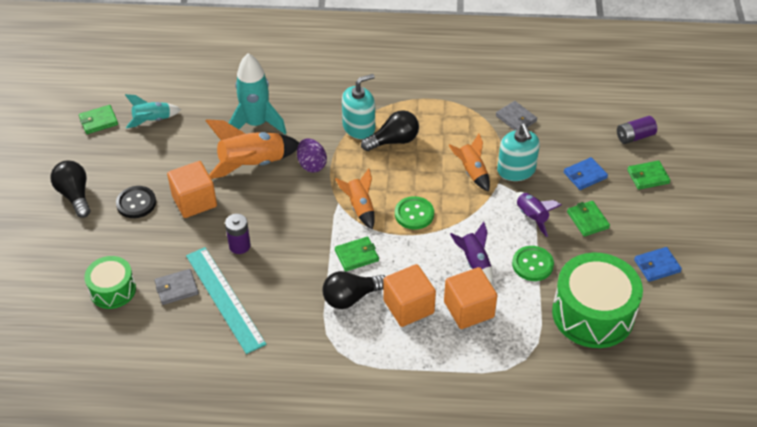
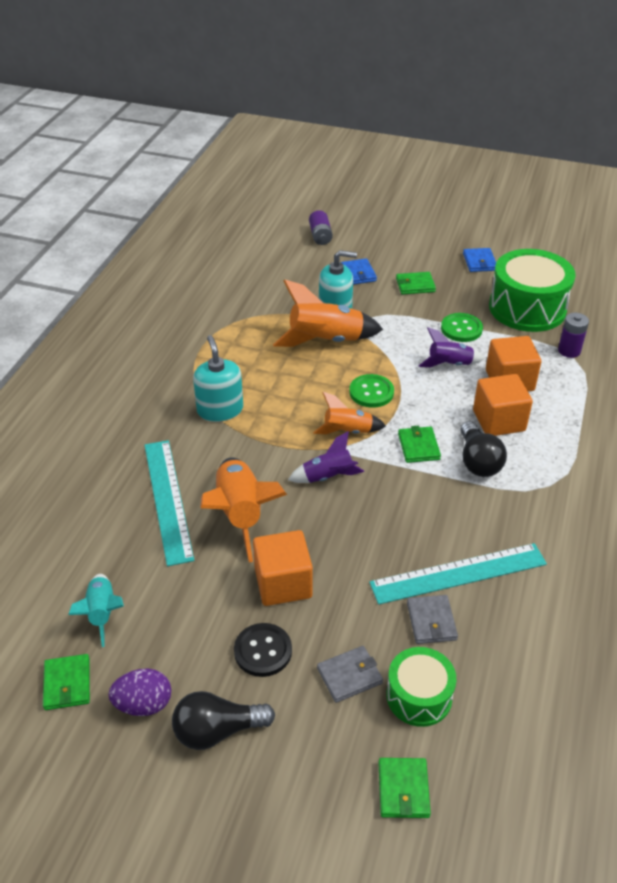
camera: 75 degrees left, 5 degrees down
(239, 246) = (375, 547): purple battery -> purple battery (569, 351)
(256, 124) = (168, 500): turquoise rocket -> turquoise ruler
(312, 165) = (264, 460): purple egg -> purple egg (143, 704)
(393, 141) = (255, 386): black light bulb -> none
(472, 172) = (326, 341): orange rocket -> orange rocket, size x1.70
(516, 118) = (262, 297): grey wallet -> grey wallet (349, 676)
(531, 217) = (401, 316): purple rocket -> purple rocket (327, 477)
(648, 176) = (373, 241): green wallet -> green wallet (403, 789)

